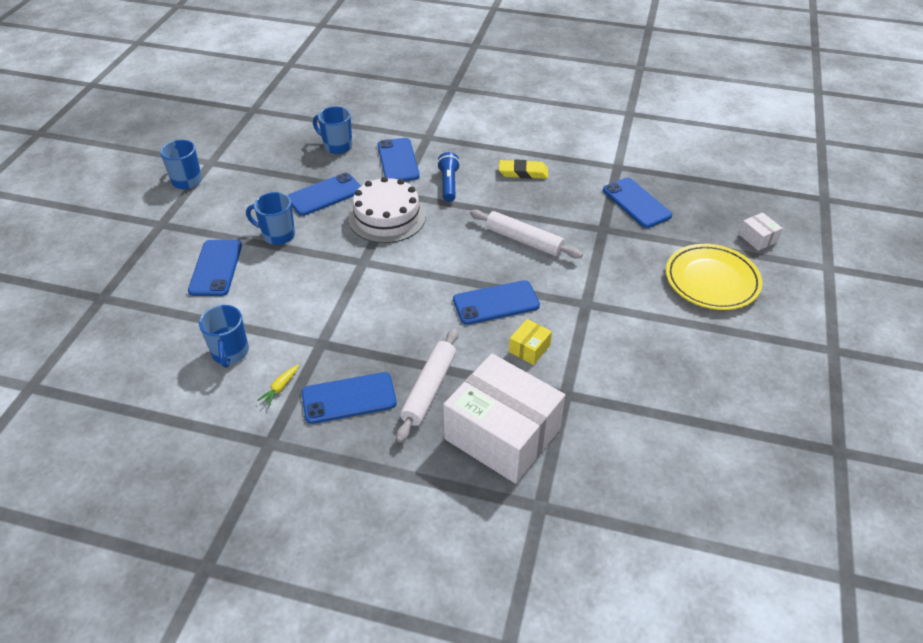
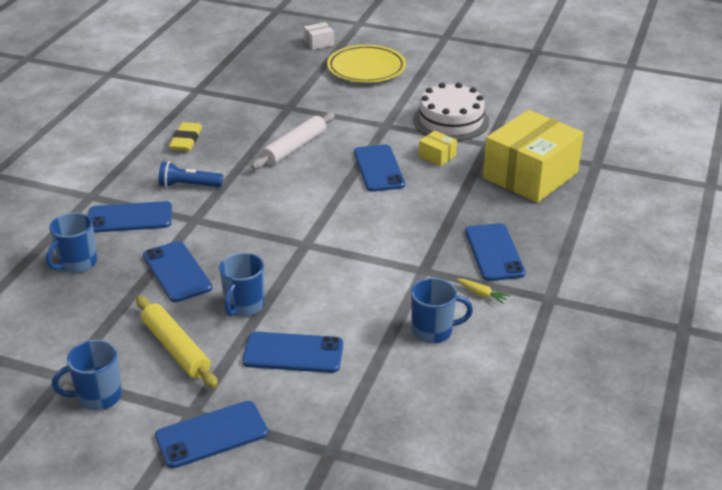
camera: 85 degrees left, 10 degrees down
(231, 207) = (176, 348): none -> yellow rolling pin
(387, 217) = (234, 227): white cake -> white cake (451, 120)
(429, 389) = (483, 208): white rolling pin -> none
(502, 434) = (530, 175): white box -> yellow box
(636, 203) = (256, 87): blue phone -> blue phone (211, 435)

